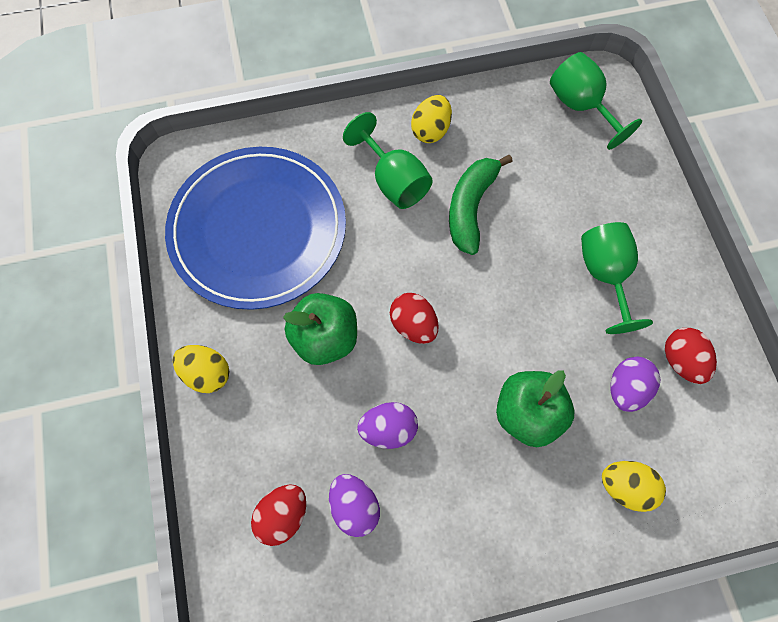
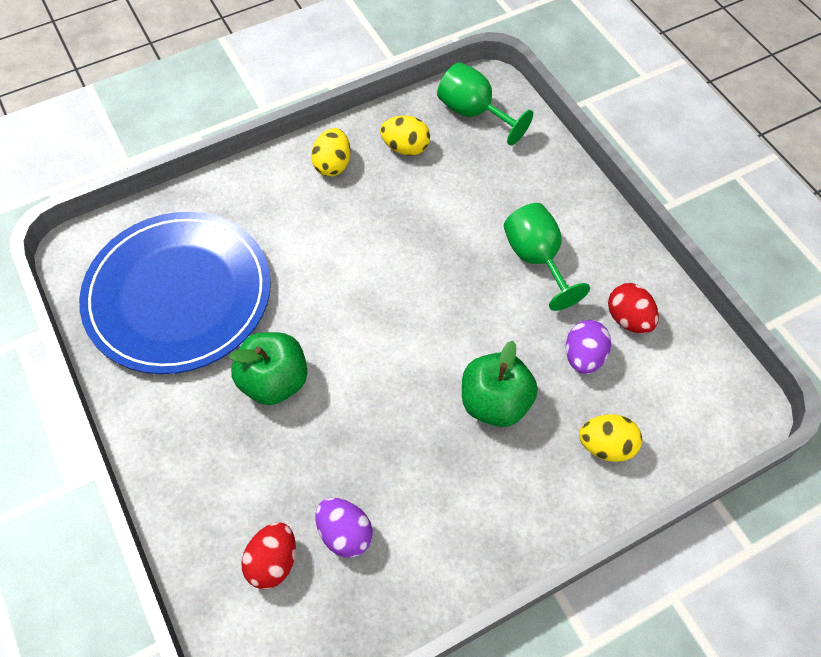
camera: 15 degrees left, 10 degrees down
(207, 373) = (158, 445): yellow egg -> yellow egg (405, 148)
(388, 429) = (361, 452): purple egg -> none
(393, 181) = (307, 219): green goblet -> none
(413, 325) = (361, 348): red egg -> none
(470, 207) = (390, 227): green banana -> none

